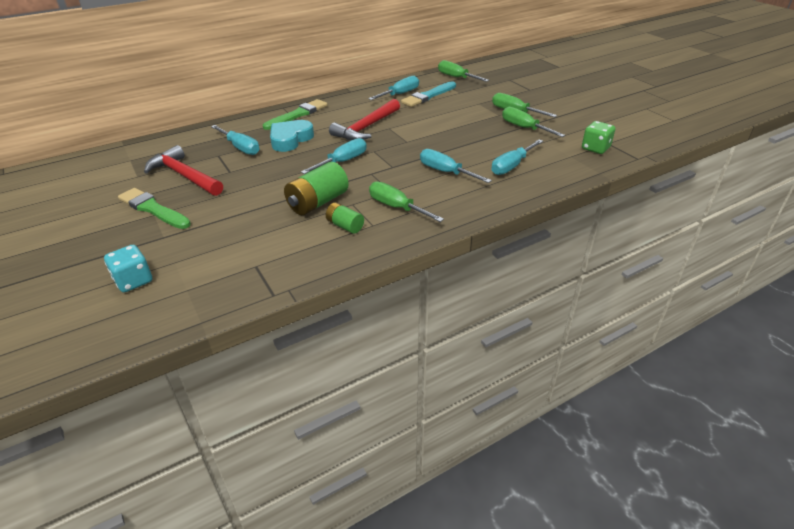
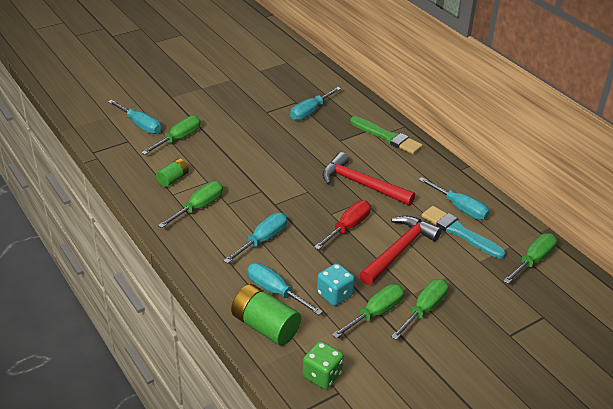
camera: 85 degrees right, 0 degrees up
(134, 281) = (121, 95): turquoise dice -> turquoise dice (334, 294)
(153, 209) = (209, 86): green brush -> none
(184, 176) = (259, 91): red hammer -> red hammer (399, 250)
(264, 226) = (178, 139): none -> green screwdriver
(290, 139) = (329, 137): turquoise heart -> none
(318, 202) = (211, 162): green battery -> green battery (265, 326)
(342, 162) = (284, 172): turquoise screwdriver -> turquoise screwdriver (140, 125)
(425, 135) = (348, 227): none -> red screwdriver

